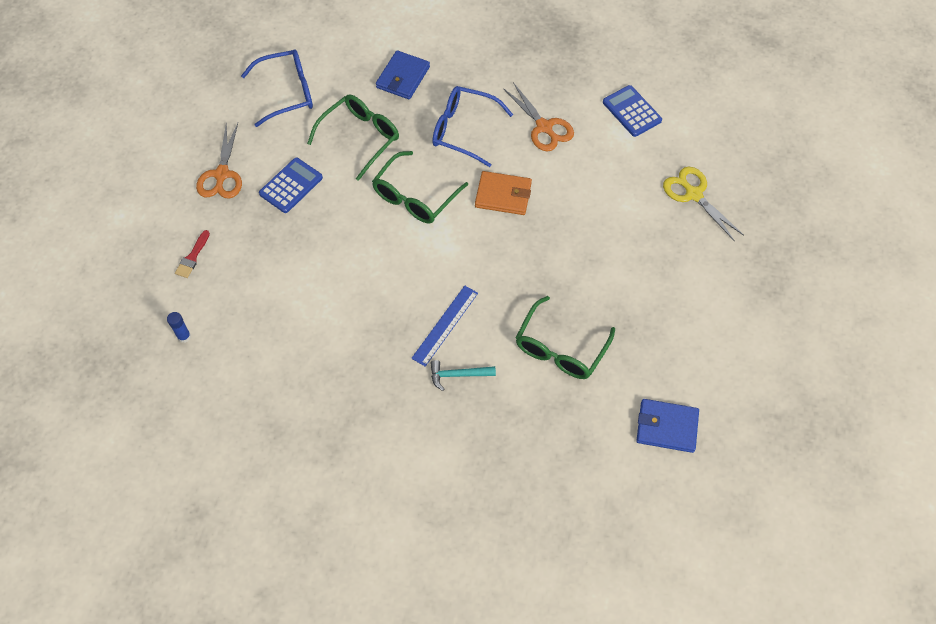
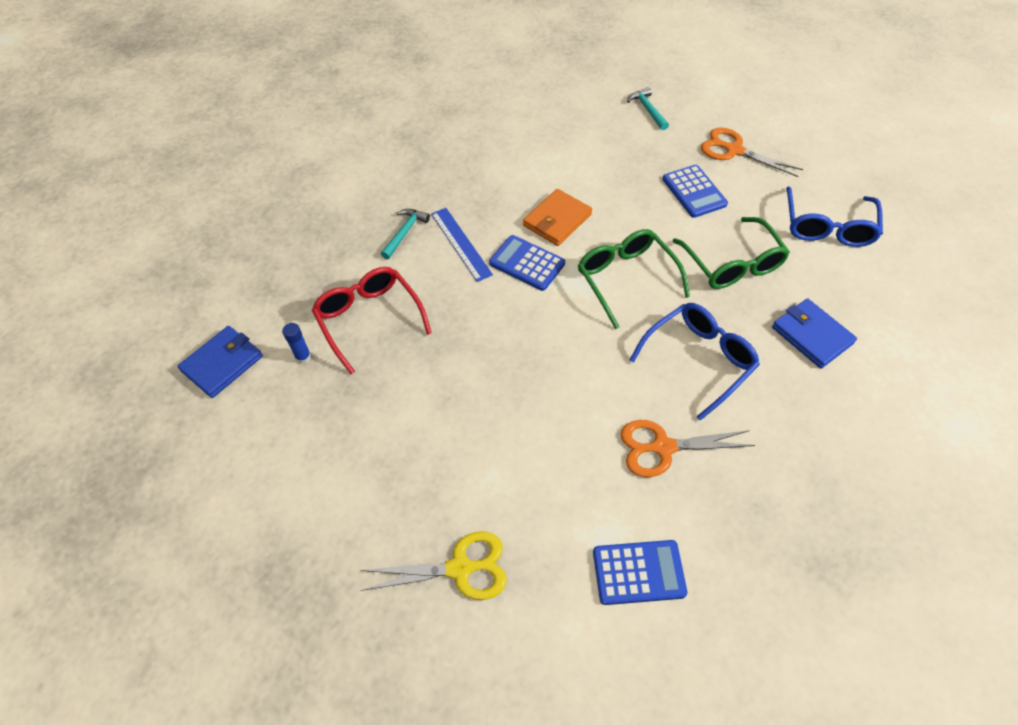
camera: 120 degrees right, 5 degrees down
(184, 336) = (570, 86): blue glue stick -> blue glue stick (303, 357)
(192, 257) = (647, 110): red brush -> turquoise hammer
(438, 268) = (527, 263): none -> blue calculator
(503, 195) = (583, 356): orange wallet -> orange wallet (557, 220)
(560, 348) = (369, 320): green glasses -> red glasses

